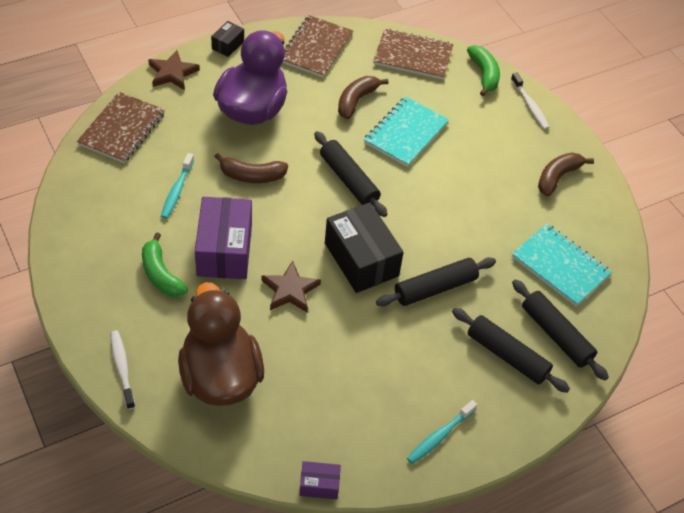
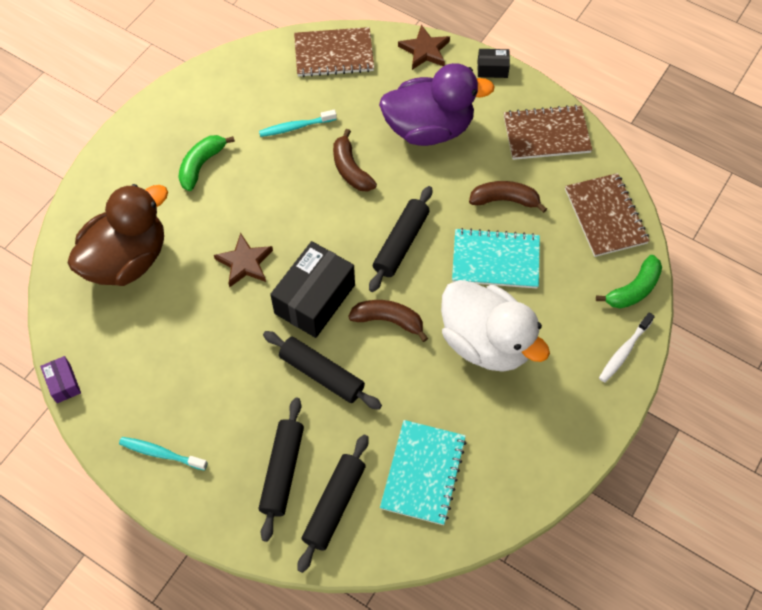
camera: 65 degrees right, 10 degrees up
(122, 368) = (96, 191): white toothbrush -> none
(224, 250) = (255, 194): purple box -> none
(473, 174) = (486, 342): none -> white duck
(557, 177) = (542, 421): brown banana -> brown banana (388, 320)

